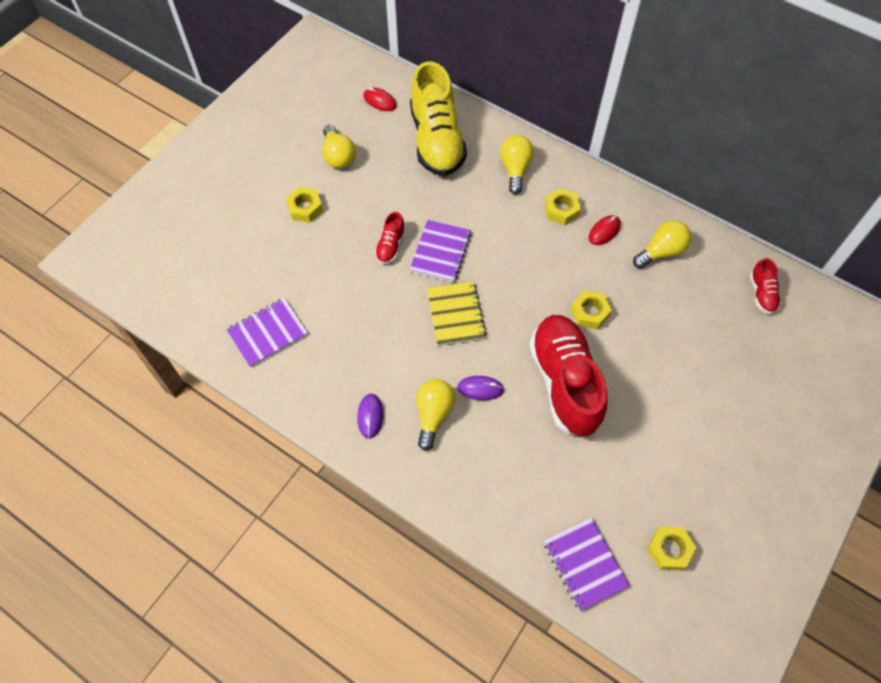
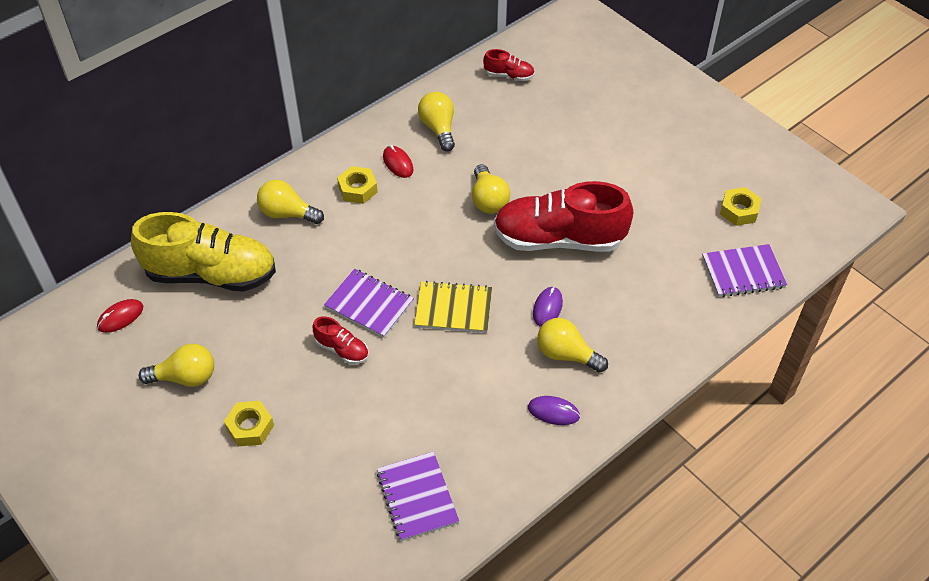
camera: 75 degrees left, 10 degrees down
(589, 313) = (488, 200): yellow nut -> yellow light bulb

